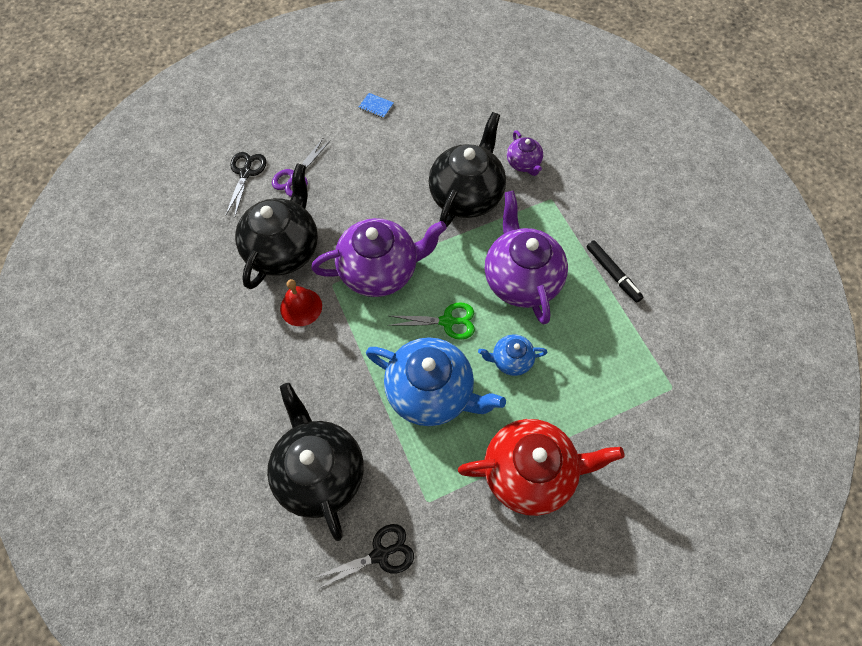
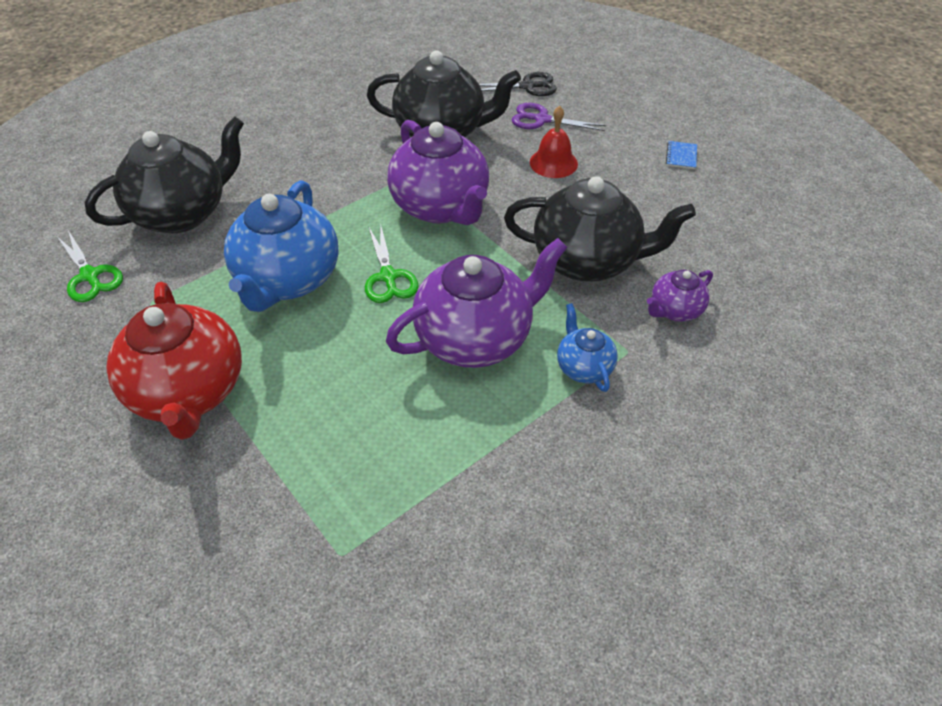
camera: 75 degrees right, 15 degrees down
(301, 307) = (374, 159): red bell -> red bell (553, 163)
(380, 554) = (90, 276): black scissors -> green scissors
(510, 360) = (347, 347): blue teapot -> blue teapot (584, 367)
(612, 274) = (525, 447): black marker -> none

